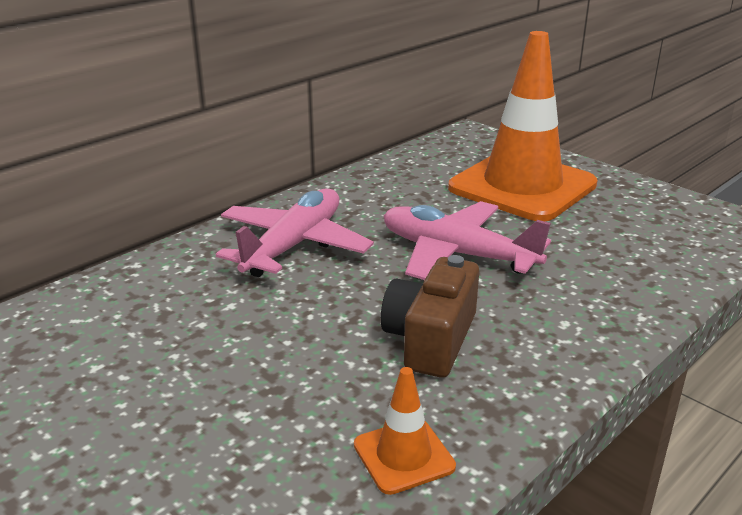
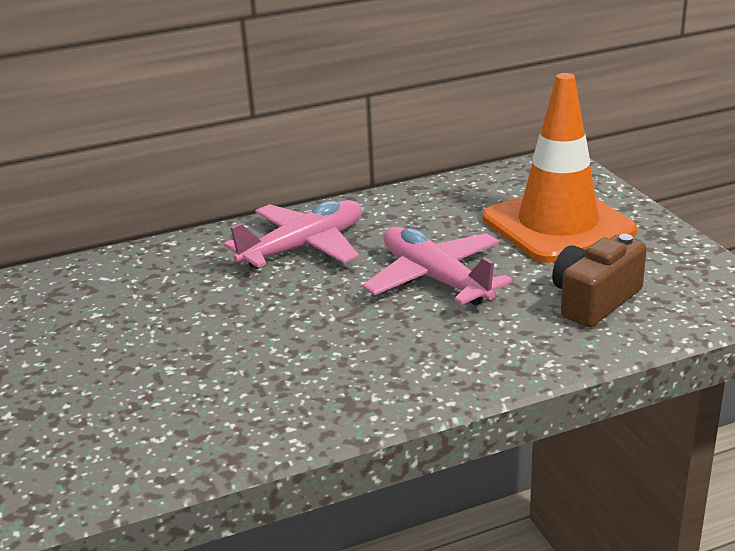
camera: 25 degrees right, 0 degrees up
(403, 456) = (257, 421): orange traffic cone -> none
(431, 339) = (349, 344): brown camera -> brown camera (594, 300)

